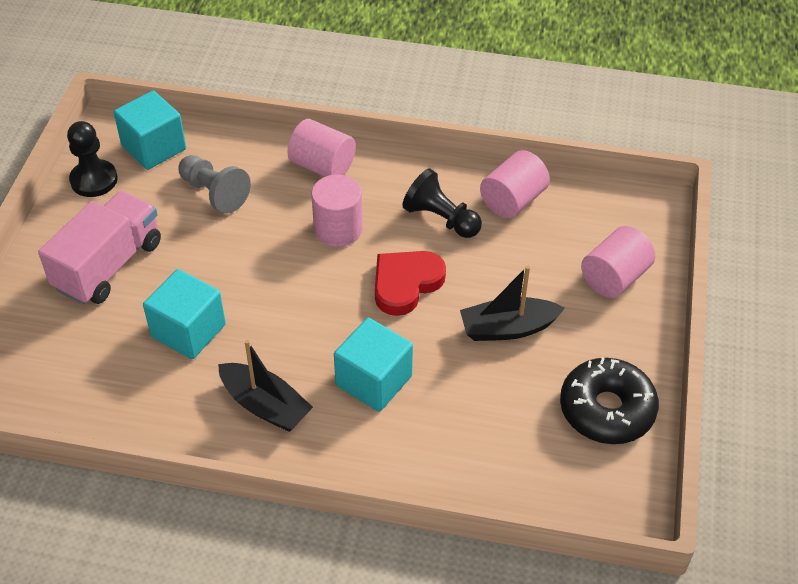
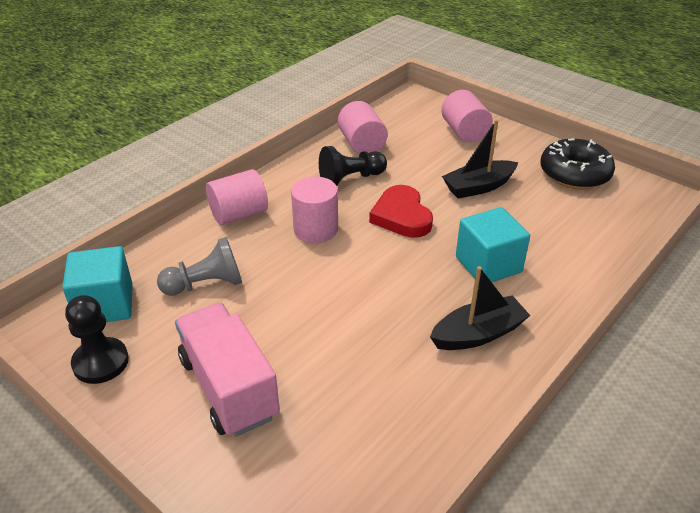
camera: 60 degrees left, 10 degrees down
(188, 331) = (359, 355): turquoise cube -> none
(507, 328) = (478, 187): black boat -> black boat turned 45 degrees clockwise

